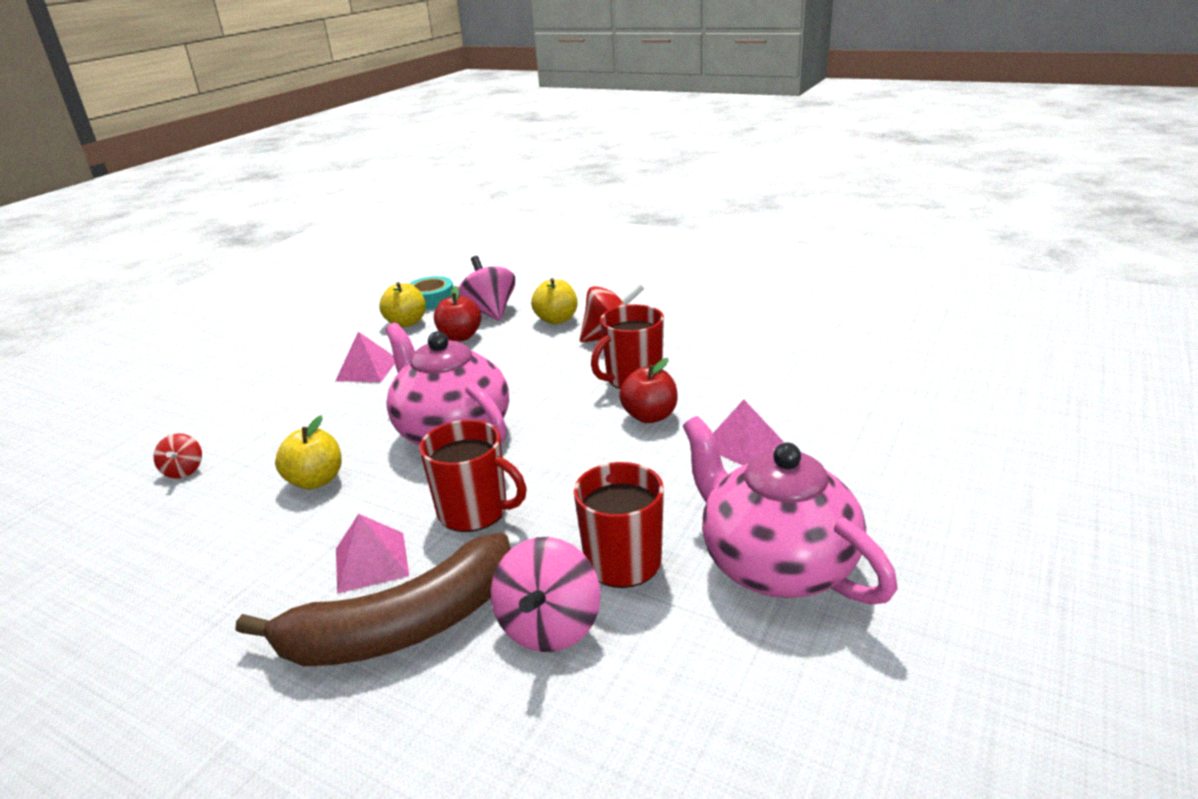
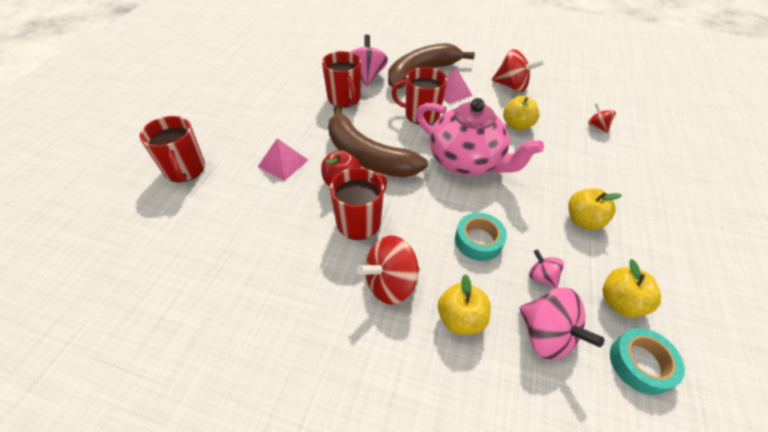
camera: 165 degrees right, 20 degrees up
(227, 566) = (511, 86): none -> red spinning top
(367, 369) = (583, 220): pink pyramid -> yellow apple
(460, 337) = (541, 276): red apple -> pink spinning top
(502, 360) = (478, 241): none -> turquoise tape
(603, 447) = (367, 156): none -> brown banana
(775, 564) = (279, 101): pink teapot -> none
(902, 443) = (185, 169): none -> red mug

